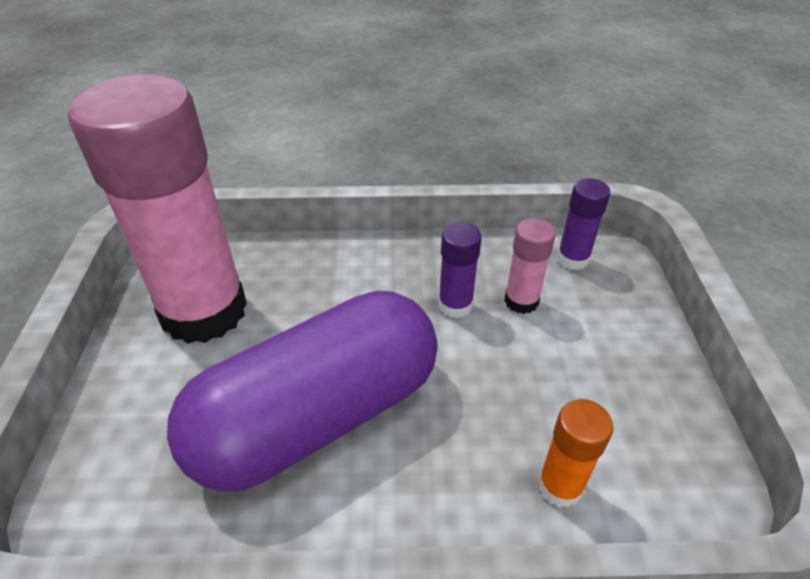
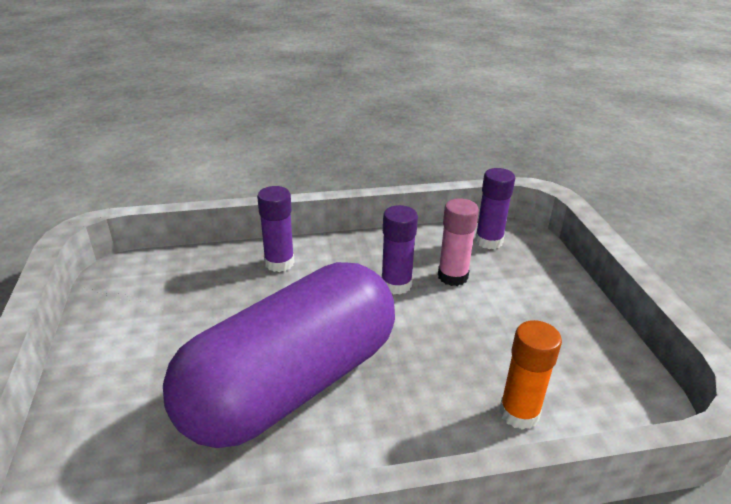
camera: 10 degrees left, 10 degrees down
(204, 311) = (163, 310): pink glue stick -> none
(333, 265) = (279, 263): none -> purple glue stick

